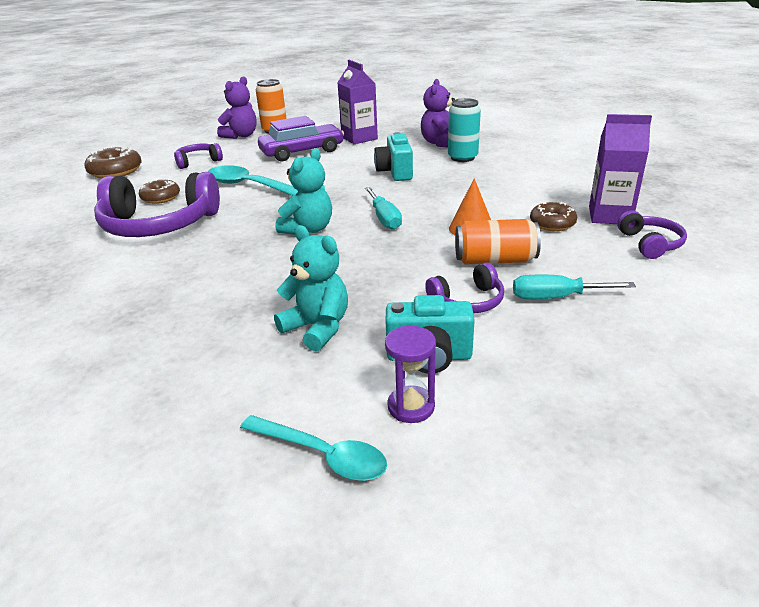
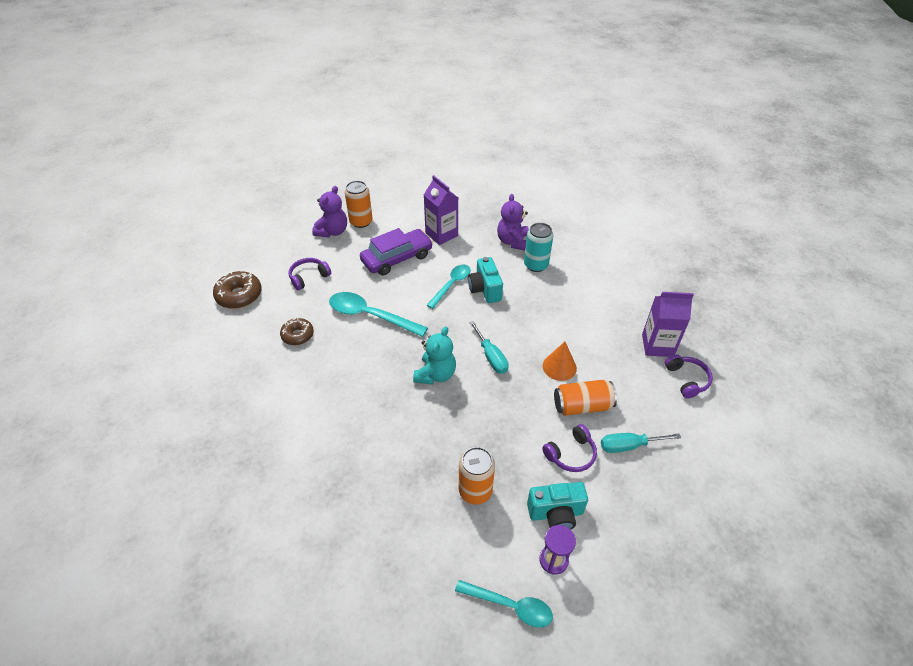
camera: 10 degrees left, 15 degrees up
(159, 225) = (312, 374): purple headphones -> none
(317, 328) = (475, 491): turquoise teddy bear -> orange can
(357, 169) = (451, 285): none -> turquoise spoon
(552, 224) = (617, 358): brown donut -> none

